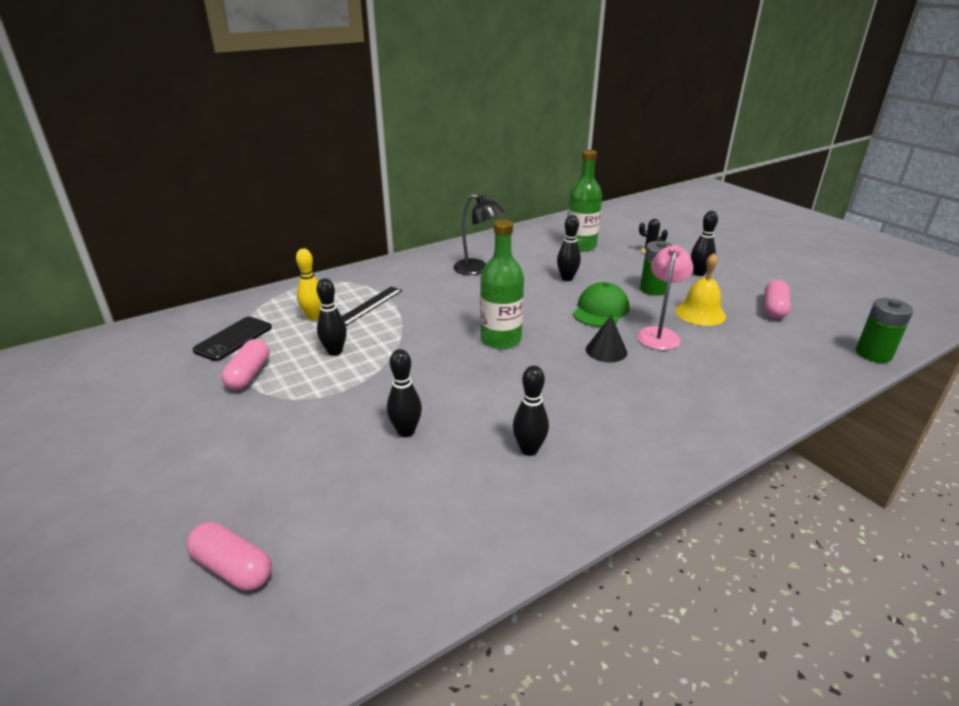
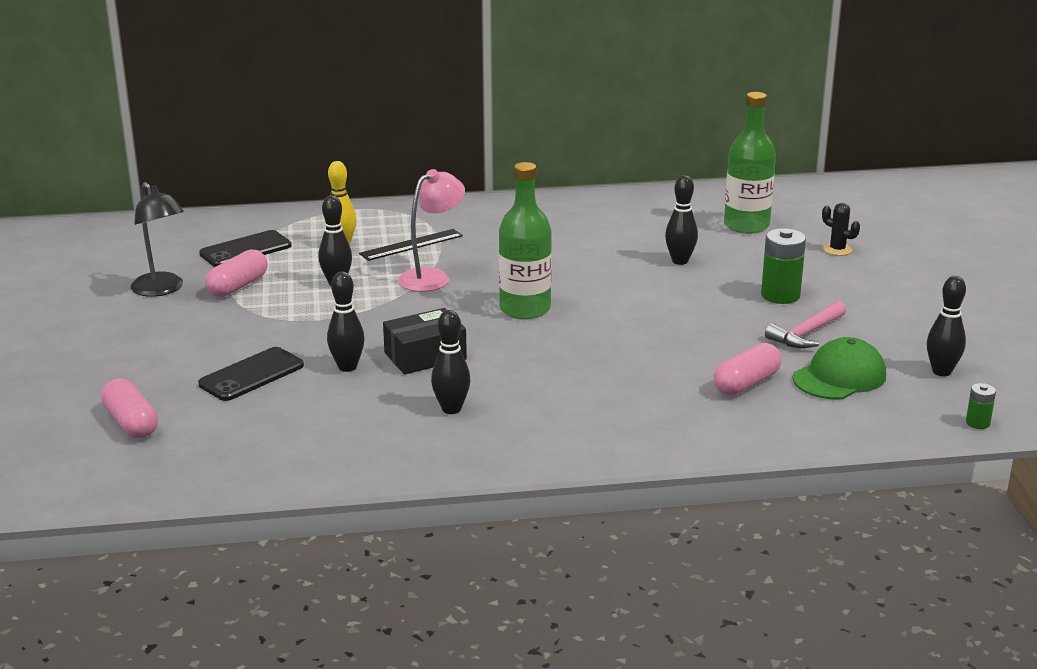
camera: 25 degrees right, 5 degrees down
(324, 466) = (251, 375): none -> black phone
(462, 402) = (425, 356): none -> black box
(477, 269) = (577, 229): black lamp -> black lamp (162, 290)
(600, 310) = (680, 304): green cap -> green cap (839, 377)
(606, 350) = (635, 346): black cone -> none
(659, 334) = (721, 344): pink lamp -> pink lamp (432, 277)
(699, 273) = (870, 289): black bowling pin -> black bowling pin (941, 372)
(700, 313) = (806, 333): yellow bell -> pink hammer
(774, 309) = (916, 350): pink capsule -> pink capsule (746, 383)
(873, 354) = (977, 423): green battery -> green battery, size x0.52

